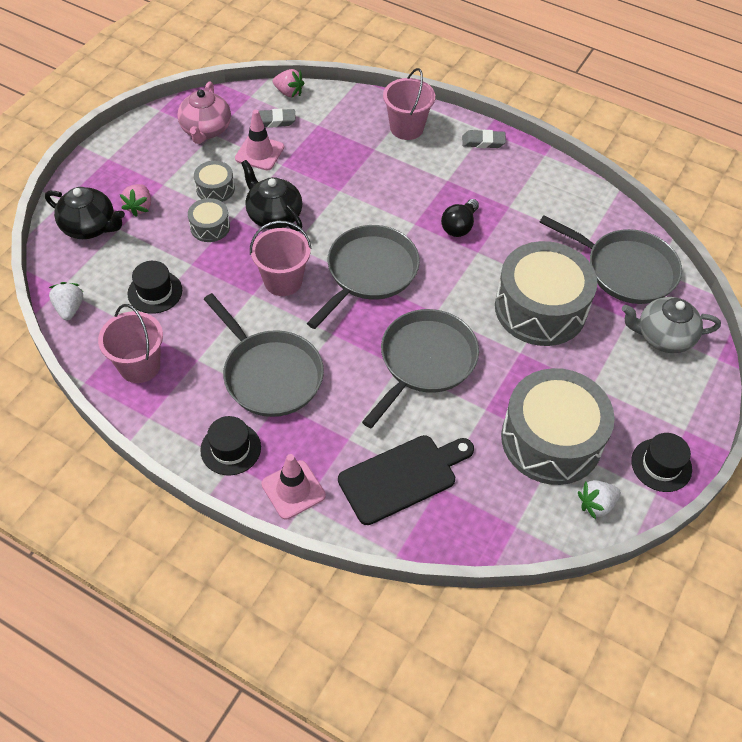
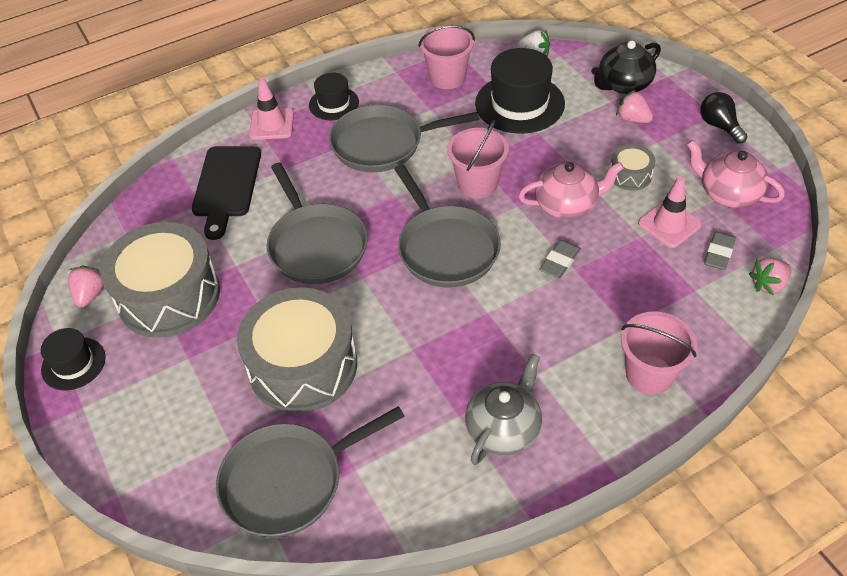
camera: 125 degrees right, 5 degrees down
(155, 292) = (519, 104): black hat -> black hat, size x1.75
(210, 227) = (578, 157): grey drum -> none
(274, 215) = (567, 205): black teapot -> pink teapot
(459, 226) = (458, 350): black light bulb -> black light bulb (719, 126)
(483, 142) = (583, 446): grey eraser -> grey eraser (559, 262)
(596, 504) = (90, 294): white strawberry -> pink strawberry
(663, 336) = (183, 459): grey teapot -> grey teapot (504, 429)

